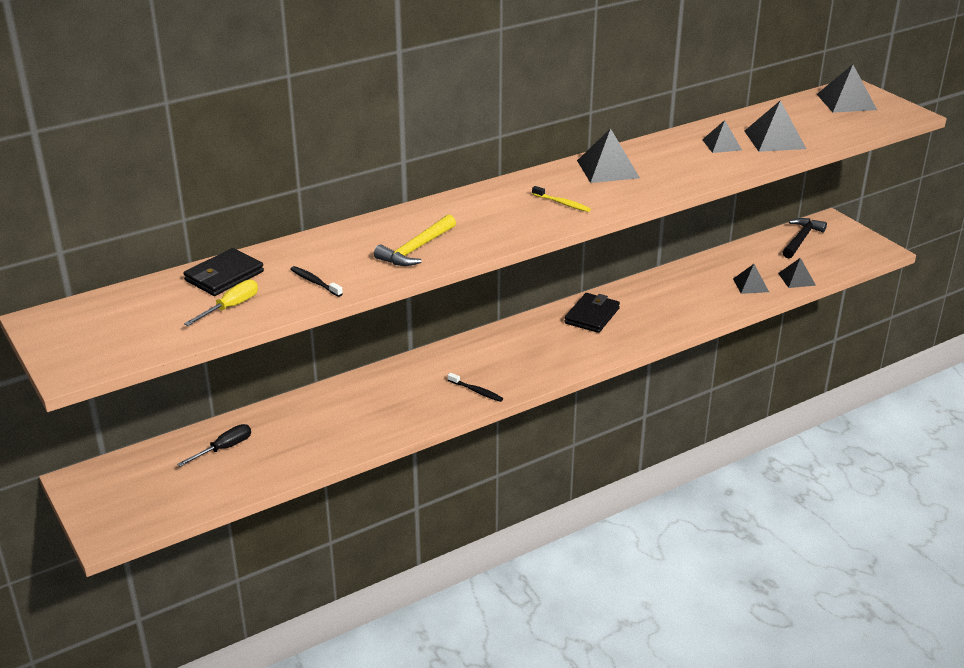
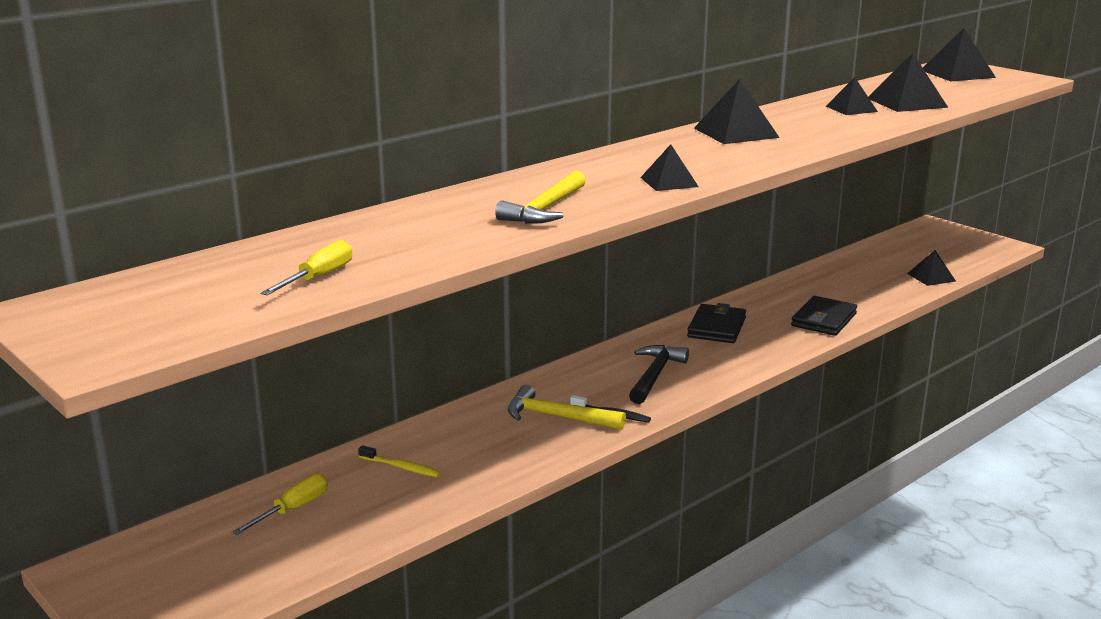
camera: 10 degrees left, 10 degrees down
(224, 276) = (295, 249): black wallet -> black wallet (823, 320)
(224, 448) = (293, 509): black screwdriver -> yellow screwdriver
(315, 282) = (426, 246): black toothbrush -> none
(435, 389) = (557, 417): none -> yellow hammer
(562, 203) = (703, 161): yellow toothbrush -> yellow toothbrush (401, 467)
(751, 285) = (883, 286): black pyramid -> black pyramid (669, 182)
(801, 239) = (912, 242): black hammer -> black hammer (654, 375)

